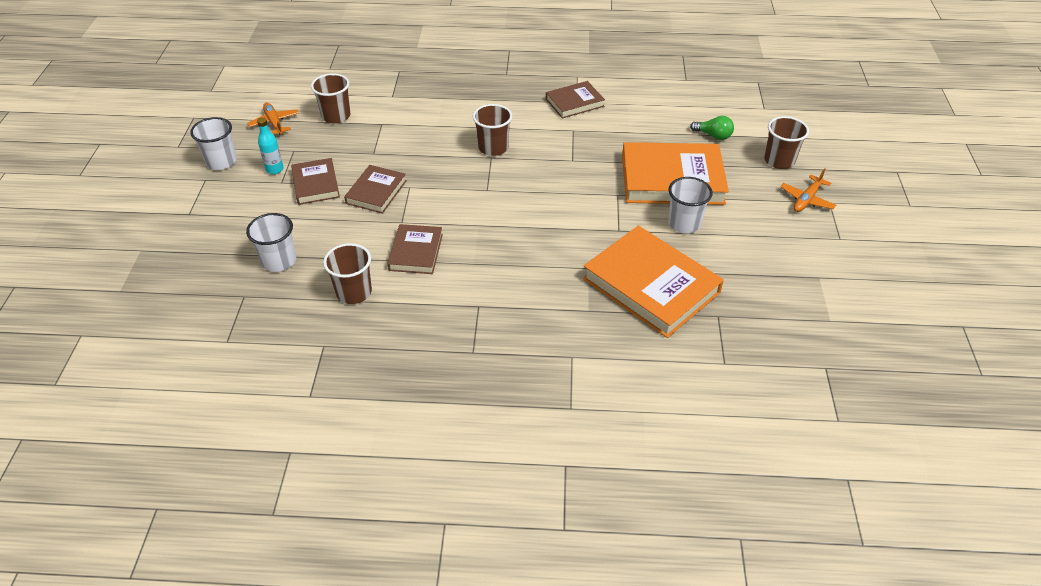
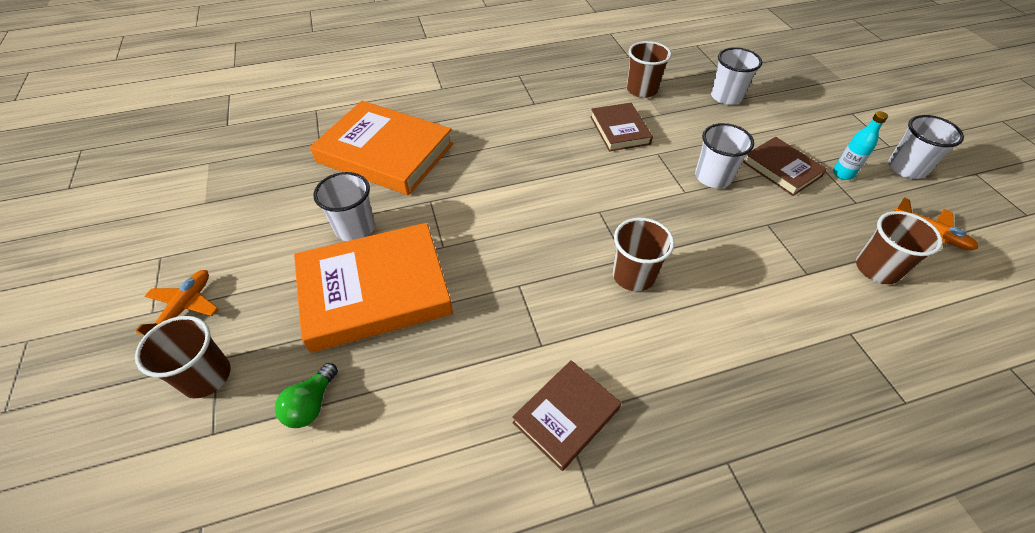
camera: 160 degrees right, 5 degrees up
(376, 192) = (713, 177): brown book -> white cup
(713, 135) = (311, 404): green light bulb -> green light bulb turned 75 degrees counterclockwise

